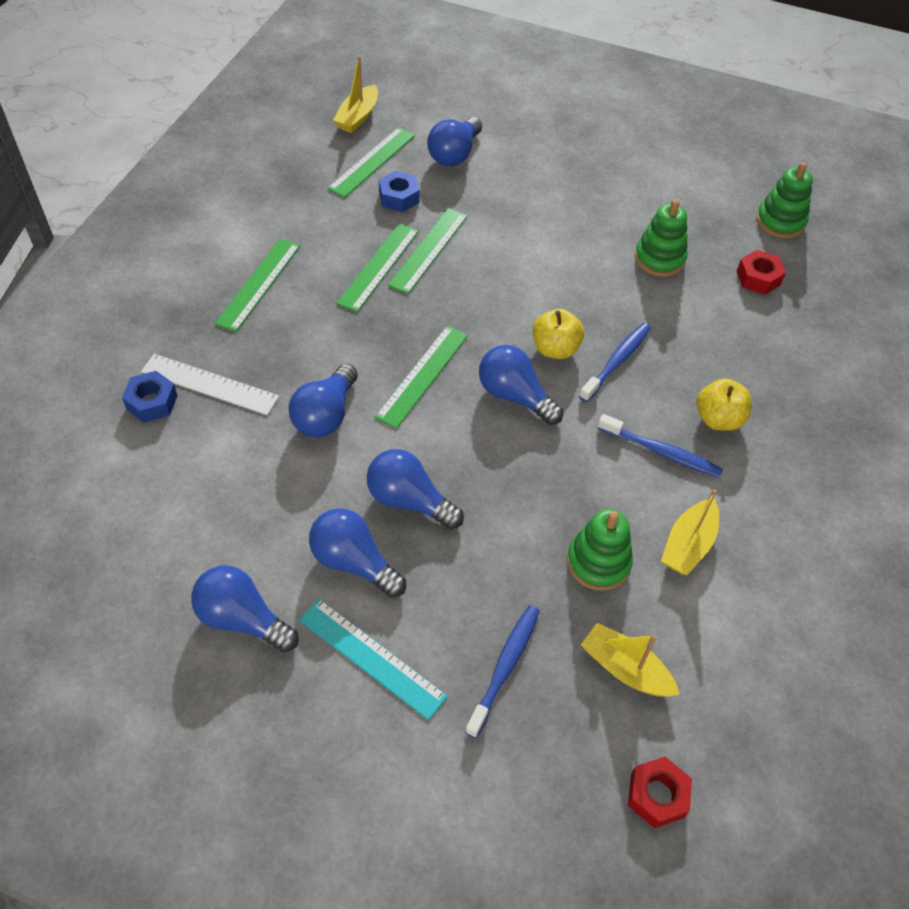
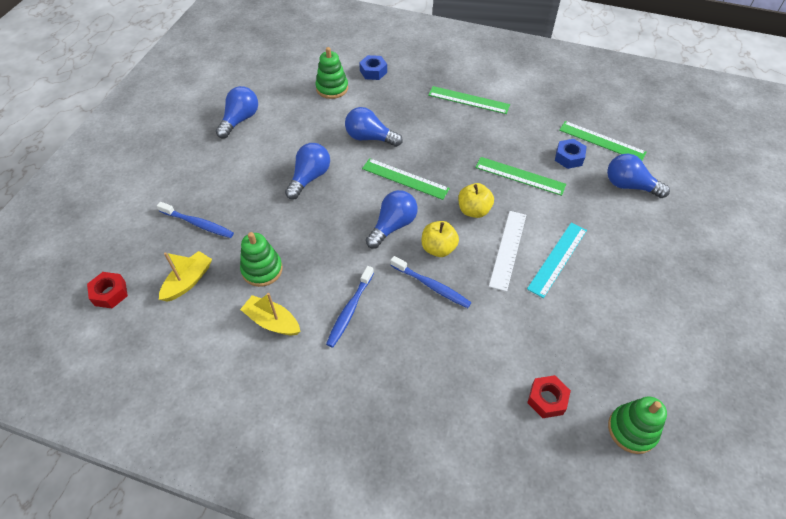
camera: 90 degrees right, 0 degrees up
(209, 384) = (387, 90): white ruler -> white ruler (508, 249)
(354, 562) = (270, 157): blue light bulb -> none
(358, 117) = (648, 130): yellow boat -> none
(371, 657) = (212, 168): turquoise ruler -> turquoise ruler (557, 259)
(378, 266) = (497, 152): green ruler -> none
(659, 258) = (550, 321): green stacking toy -> green stacking toy (332, 88)
(718, 419) = (382, 351): yellow apple -> yellow apple (474, 210)

